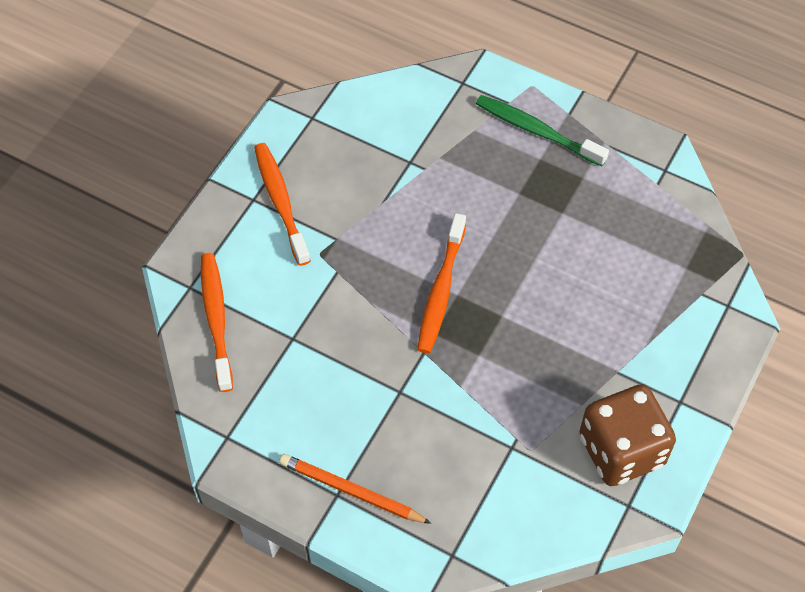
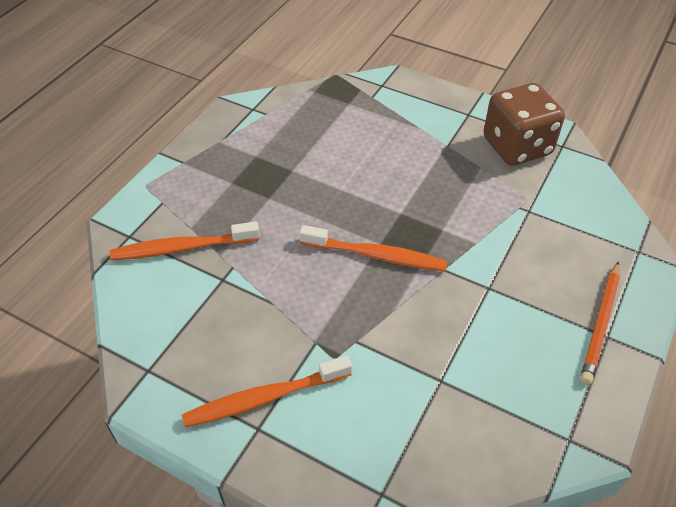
camera: 90 degrees left, 10 degrees down
(216, 319) = (424, 459): orange toothbrush -> orange toothbrush (182, 248)
(537, 131) = (200, 183): green toothbrush -> none

